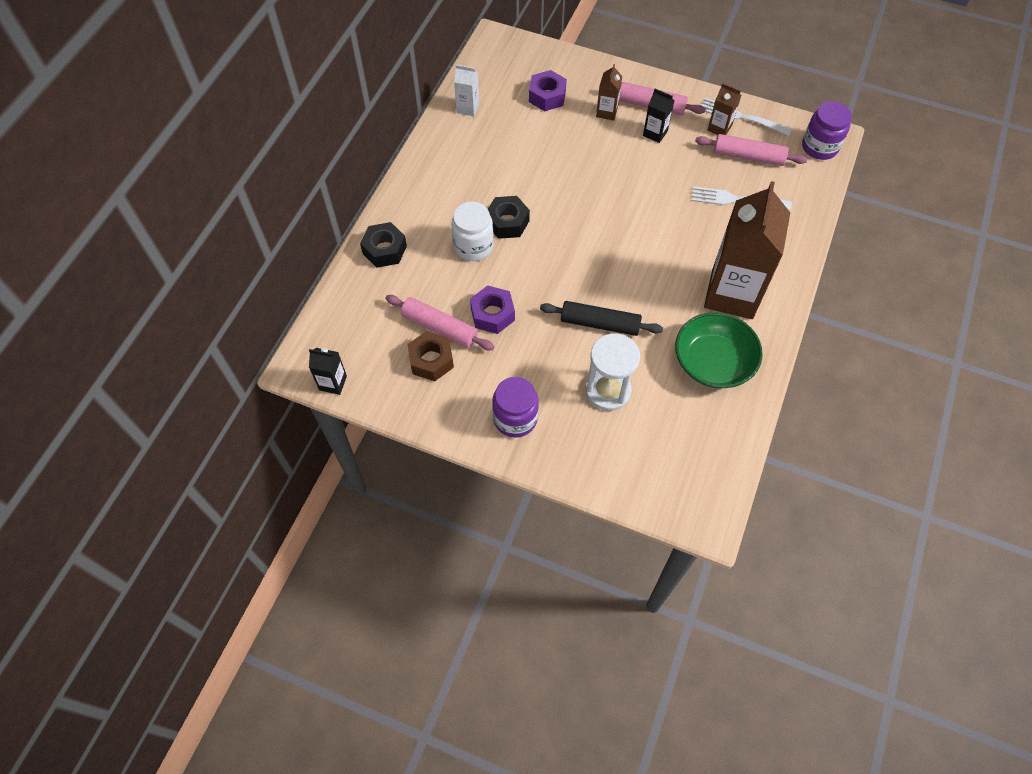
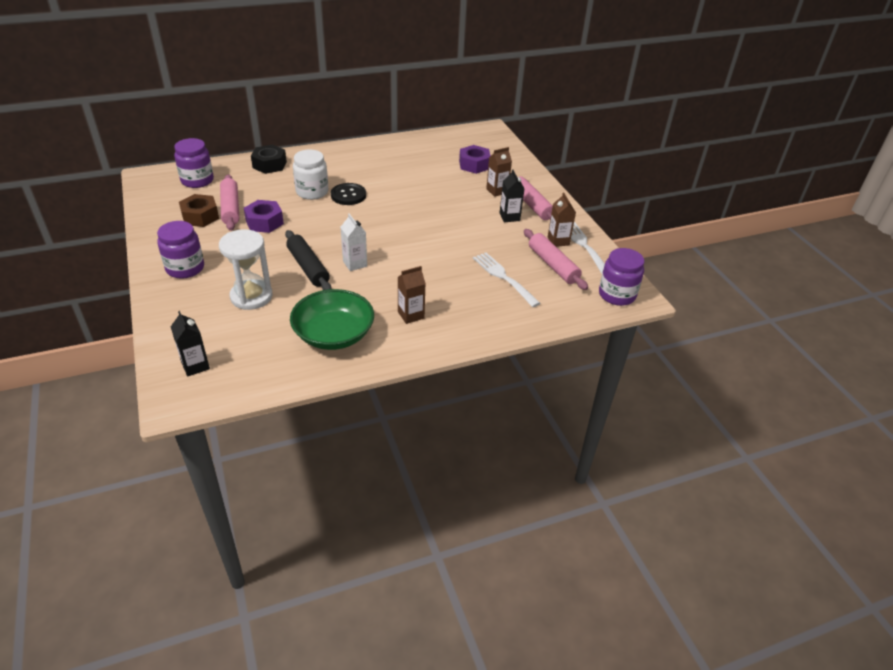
camera: 45 degrees right, 20 degrees down
(333, 383) = (145, 191): black carton -> black carton (195, 365)
(355, 327) = (197, 180): none -> purple jar
(468, 108) = (420, 144): white carton -> white carton (355, 263)
(507, 222) = (348, 195): black nut -> black button
(732, 294) = (411, 315): brown carton -> brown carton, size x0.43

